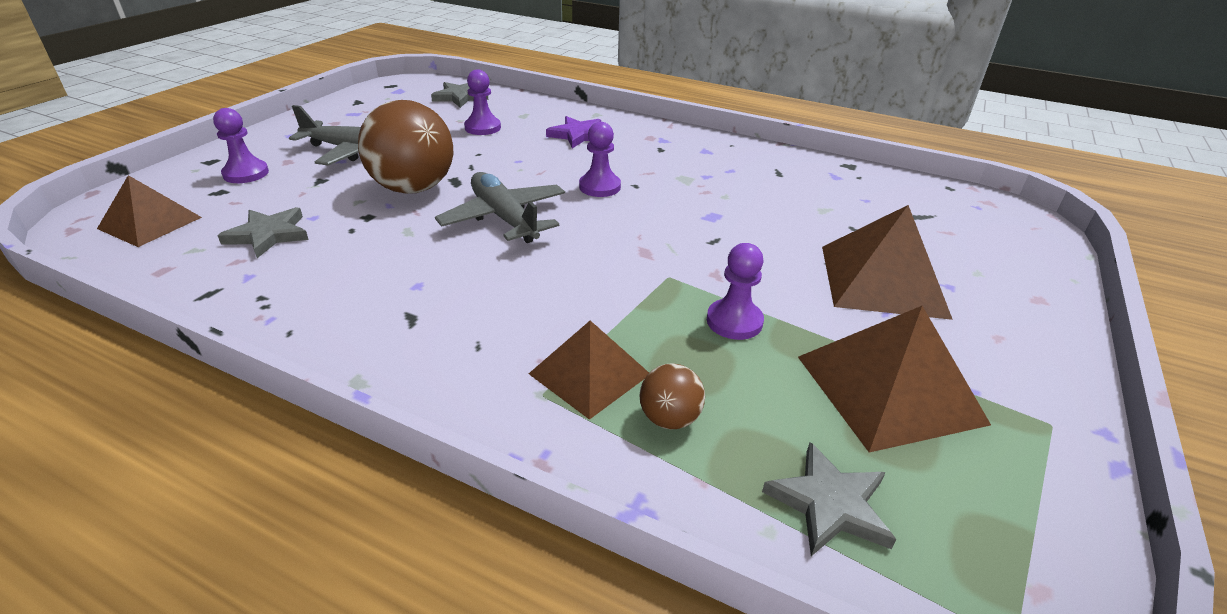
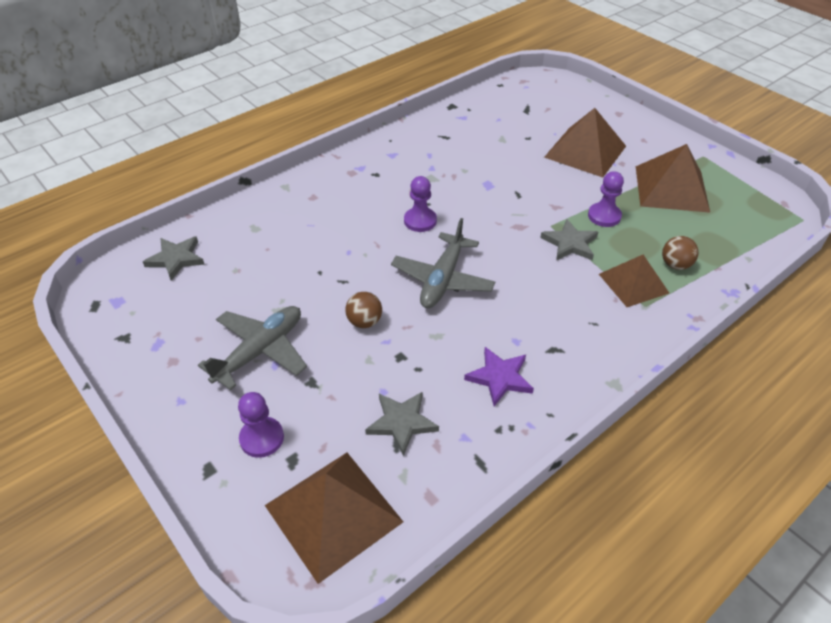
camera: 65 degrees left, 10 degrees up
(150, 222) = (333, 513): brown pyramid -> brown pyramid, size x1.52
(413, 188) = (364, 322): brown ball -> brown ball, size x0.46
(482, 128) = (265, 258): purple pawn -> none
(504, 218) = (442, 280): grey plane -> grey plane turned 60 degrees counterclockwise
(578, 135) = (321, 207): purple star -> purple star (499, 377)
(829, 504) = (737, 236): grey star -> grey star (570, 243)

